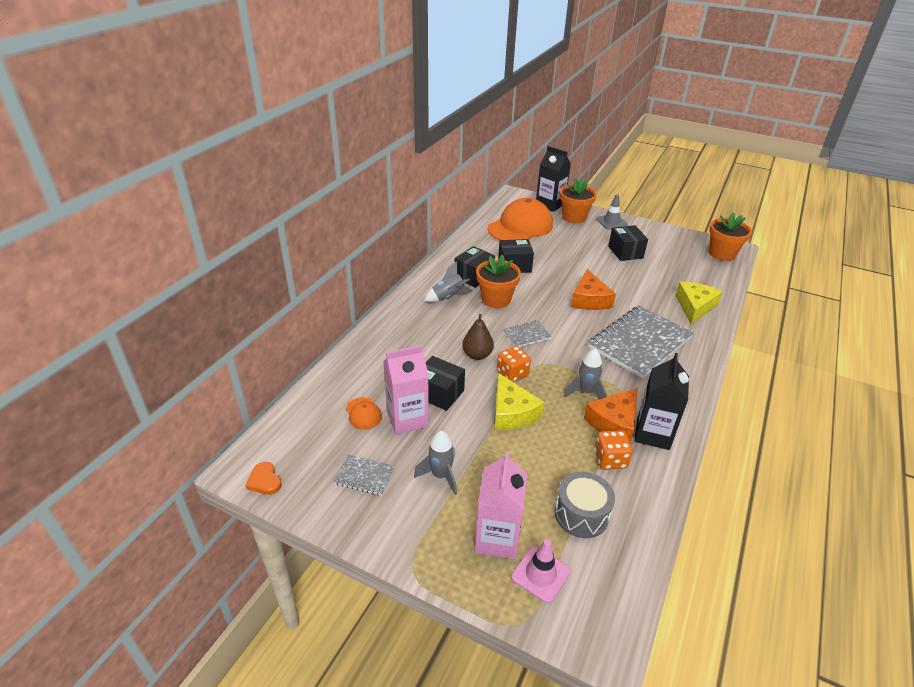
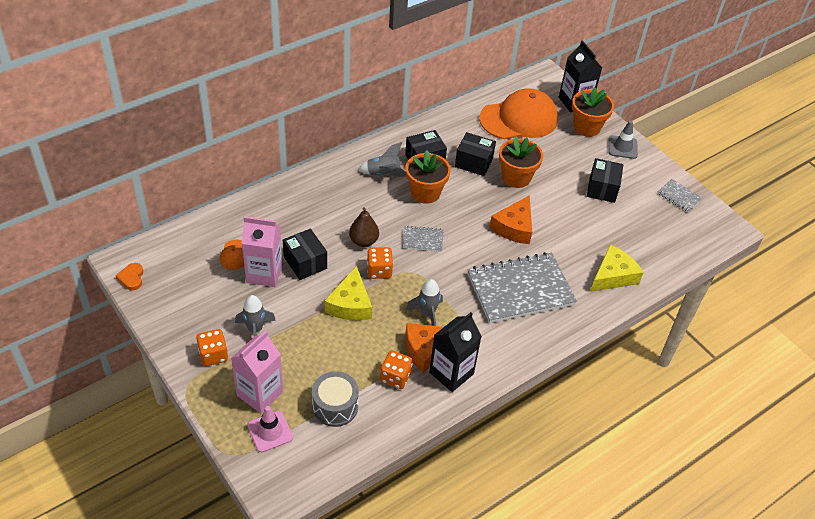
camera: 25 degrees right, 10 degrees up
(364, 476) = (201, 305): grey notebook -> grey notebook (679, 196)
(416, 521) = (213, 355): none -> orange dice
(722, 254) = (708, 230): orange flower pot -> orange flower pot (516, 177)

